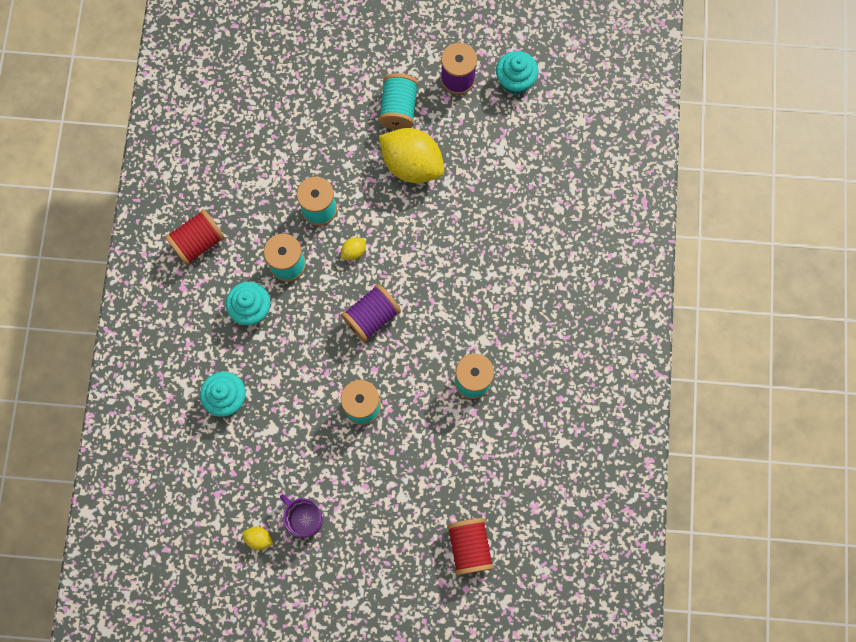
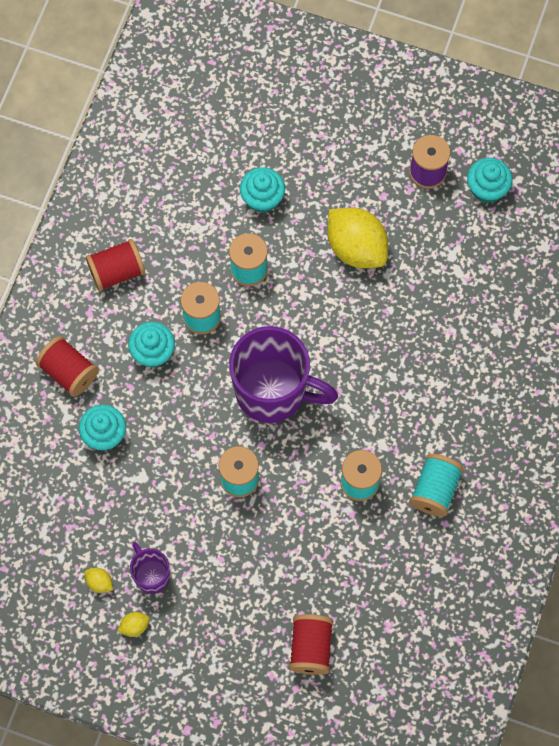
camera: 15 degrees right, 5 degrees down
(178, 348) = (69, 372): none -> red spool
(314, 140) = (262, 198): none -> turquoise cupcake
(353, 252) = (272, 321): yellow lemon -> yellow lemon (134, 626)
(371, 317) = (273, 391): purple spool -> purple mug
(398, 109) = (358, 187): turquoise spool -> turquoise spool (435, 490)

